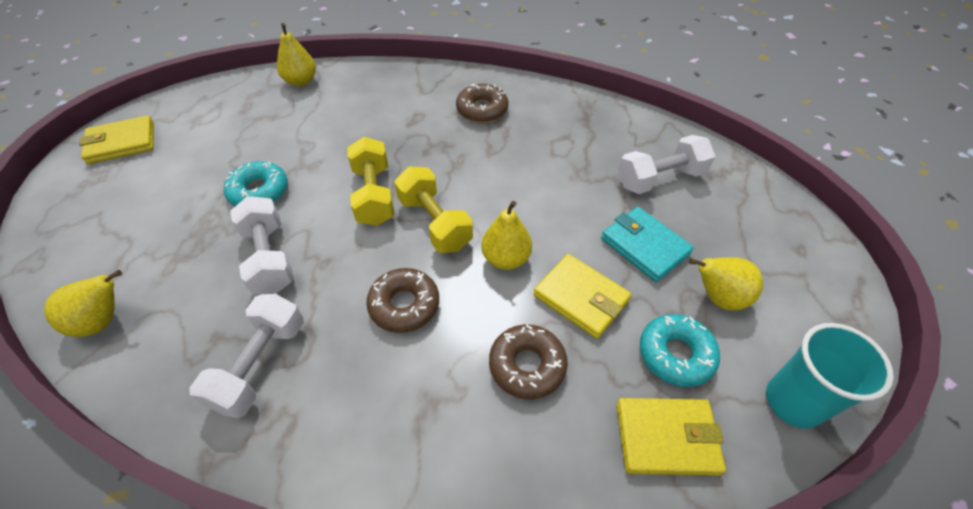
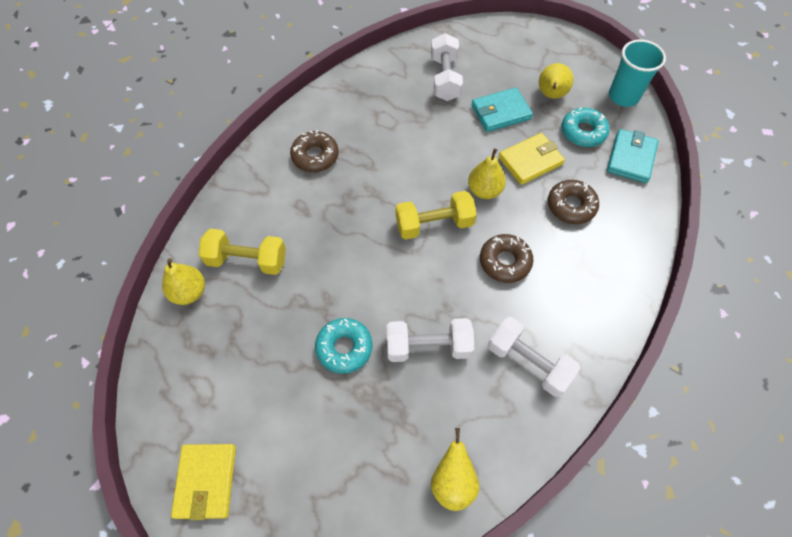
camera: 70 degrees left, 10 degrees up
(374, 195) = (386, 259): yellow dumbbell -> yellow dumbbell (247, 260)
(666, 438) = (631, 158): yellow wallet -> turquoise wallet

